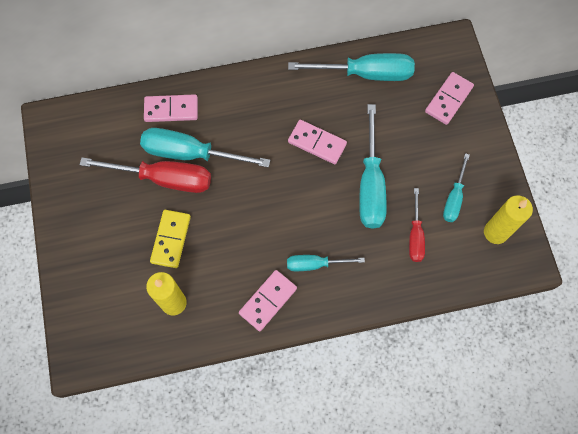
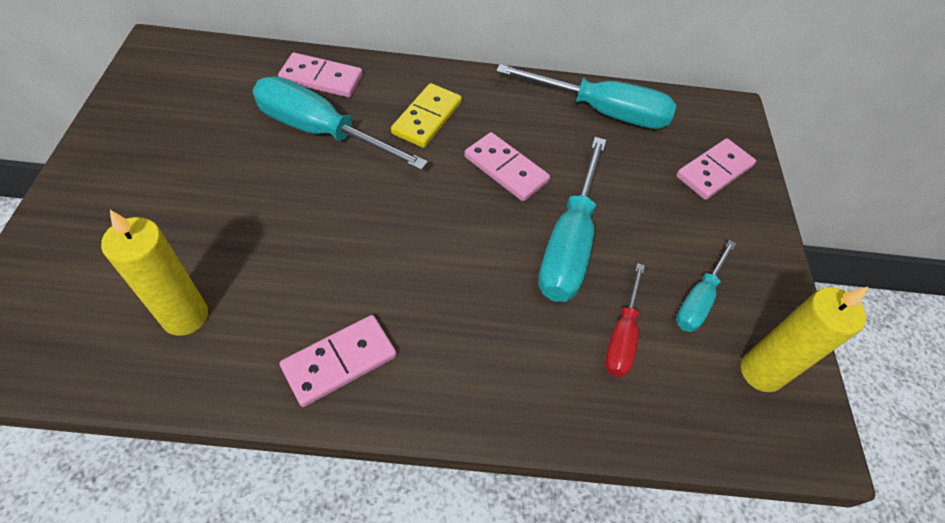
camera: 10 degrees right, 15 degrees down
(164, 179) = (267, 149): red screwdriver -> none
(171, 239) = (233, 226): yellow domino -> yellow domino (427, 118)
(315, 264) = (441, 329): turquoise screwdriver -> none

